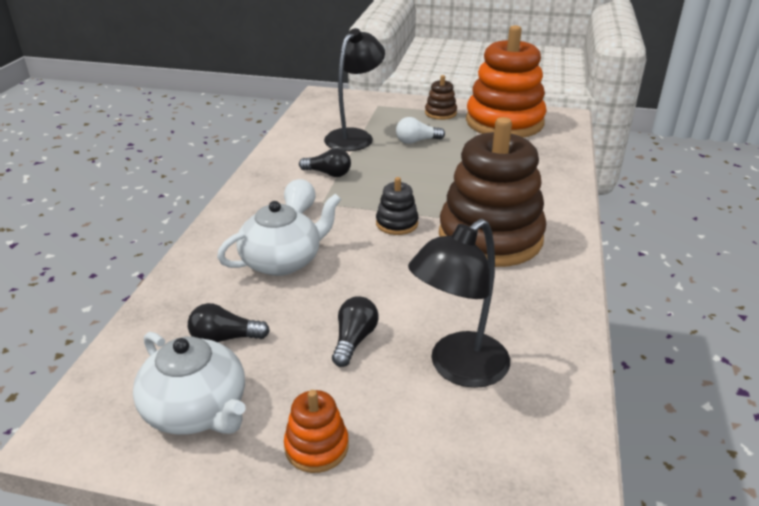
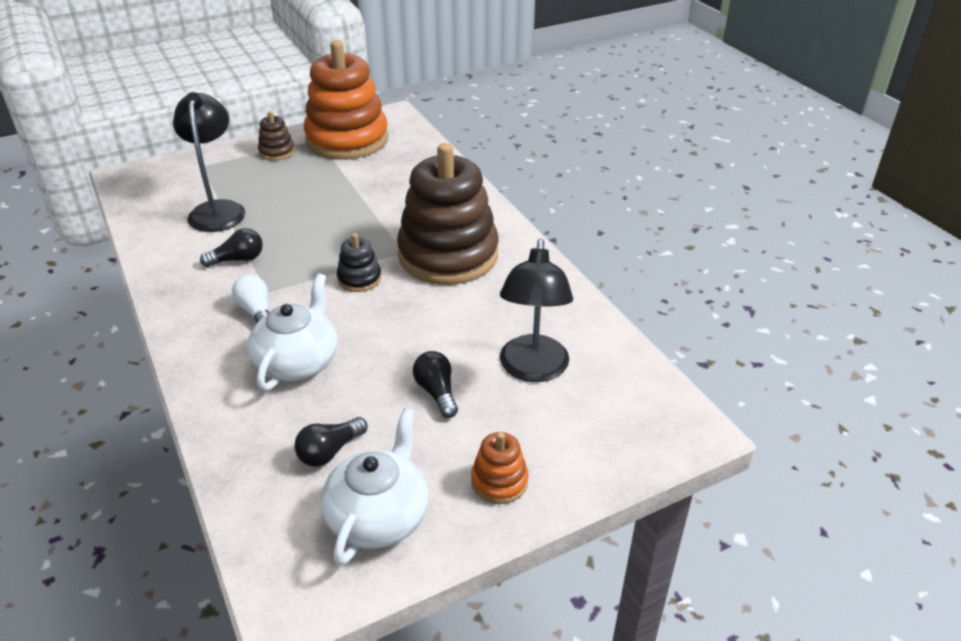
camera: 40 degrees left, 5 degrees up
(197, 410) = (379, 516): white teapot -> white teapot turned 75 degrees counterclockwise
(416, 141) = (287, 191): white light bulb -> none

